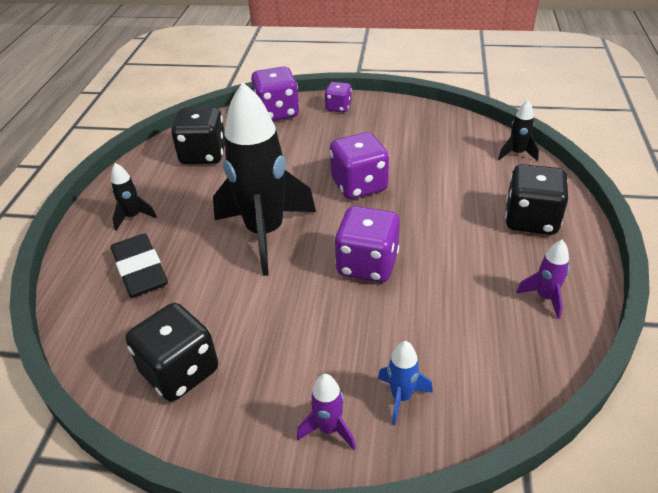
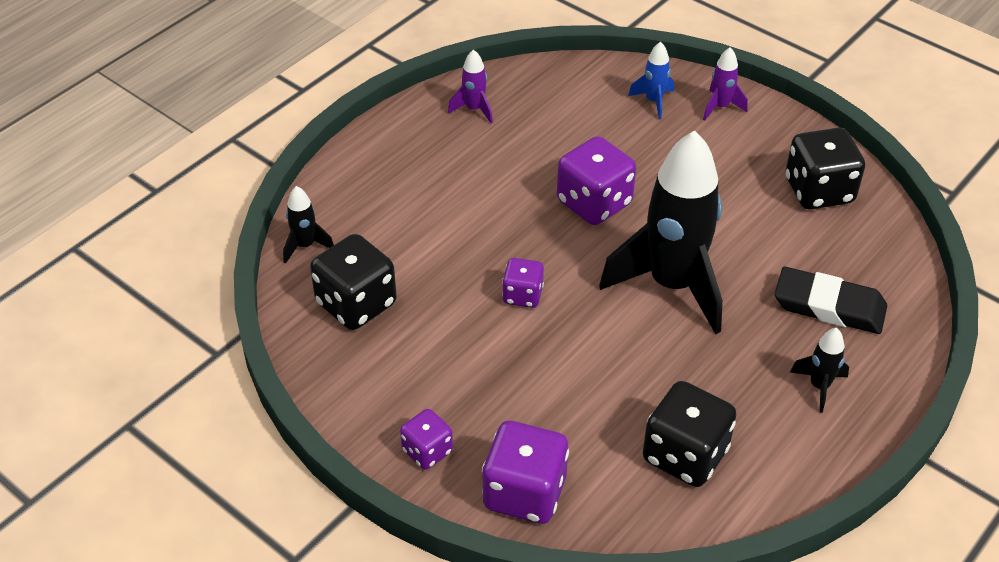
camera: 150 degrees left, 5 degrees up
(140, 270) = (829, 306): black eraser -> black eraser turned 75 degrees counterclockwise
(359, 185) = (522, 295): purple dice -> purple dice, size x0.57
(531, 220) = (397, 170): black dice -> black dice (356, 304)

